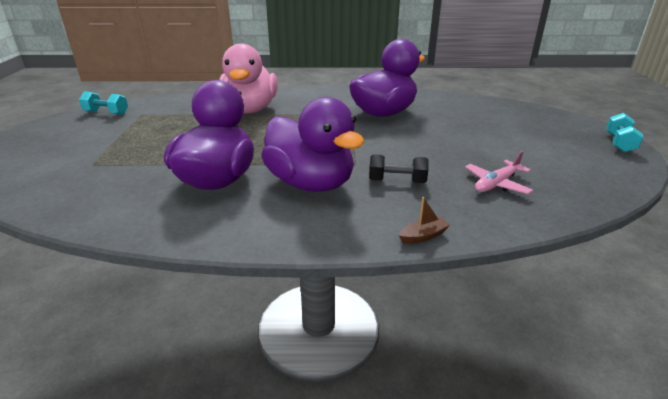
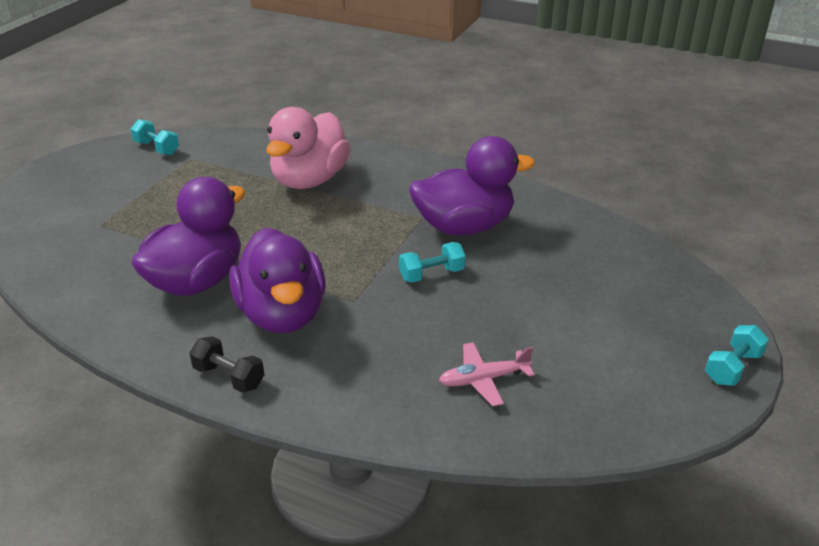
camera: 25 degrees right, 5 degrees up
(392, 139) = (432, 274): none -> turquoise dumbbell
(397, 181) = (374, 340): black dumbbell -> black dumbbell (229, 377)
(423, 236) = (331, 418): brown boat -> none

